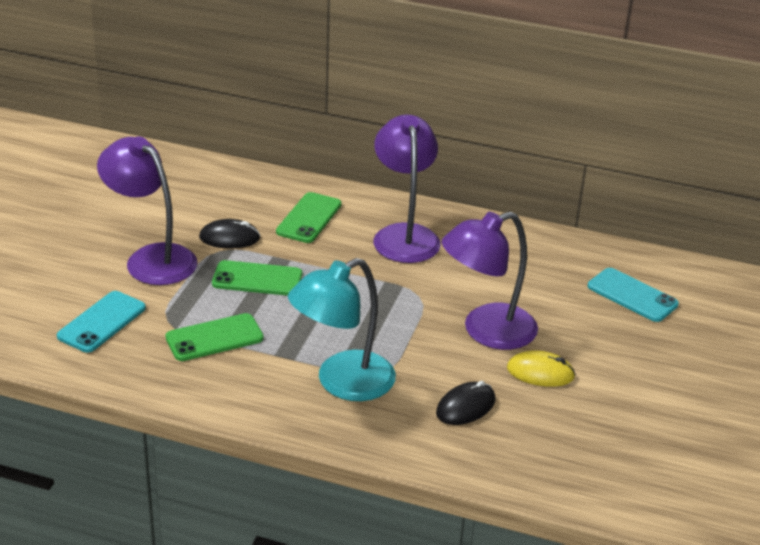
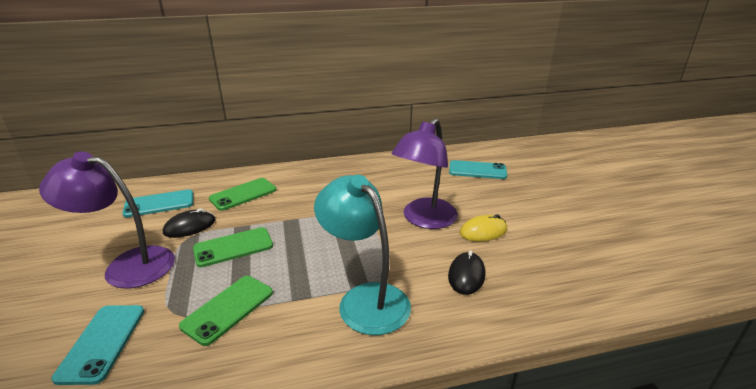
camera: 30 degrees left, 5 degrees down
(214, 197) = (159, 204): none -> turquoise phone
(309, 218) = (243, 194): green phone -> green phone turned 60 degrees clockwise
(342, 383) = (365, 299): turquoise lamp -> turquoise lamp turned 120 degrees clockwise
(404, 235) = (317, 183): purple lamp -> none

